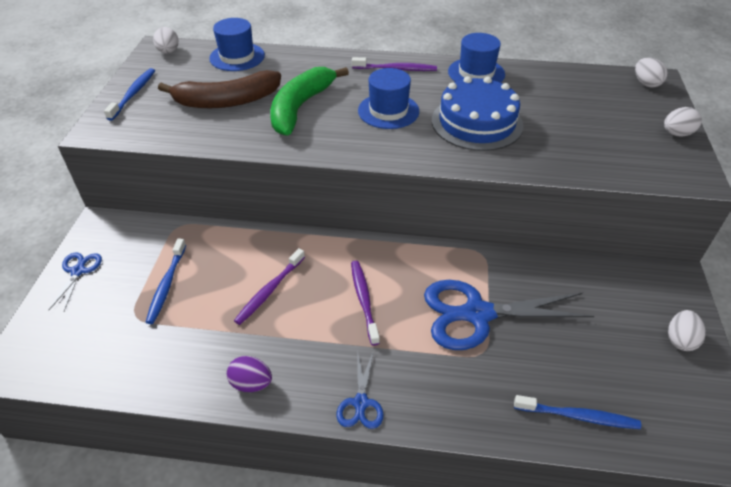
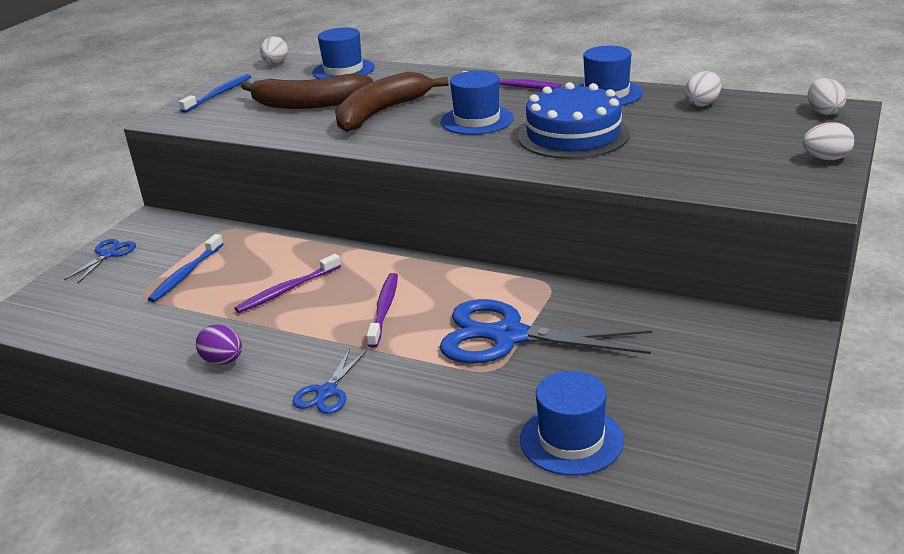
camera: 20 degrees right, 15 degrees down
(300, 107) = (381, 112): green banana -> brown banana
(578, 416) = (571, 440): blue toothbrush -> blue hat
(680, 340) = (756, 391): white egg -> white egg (702, 104)

